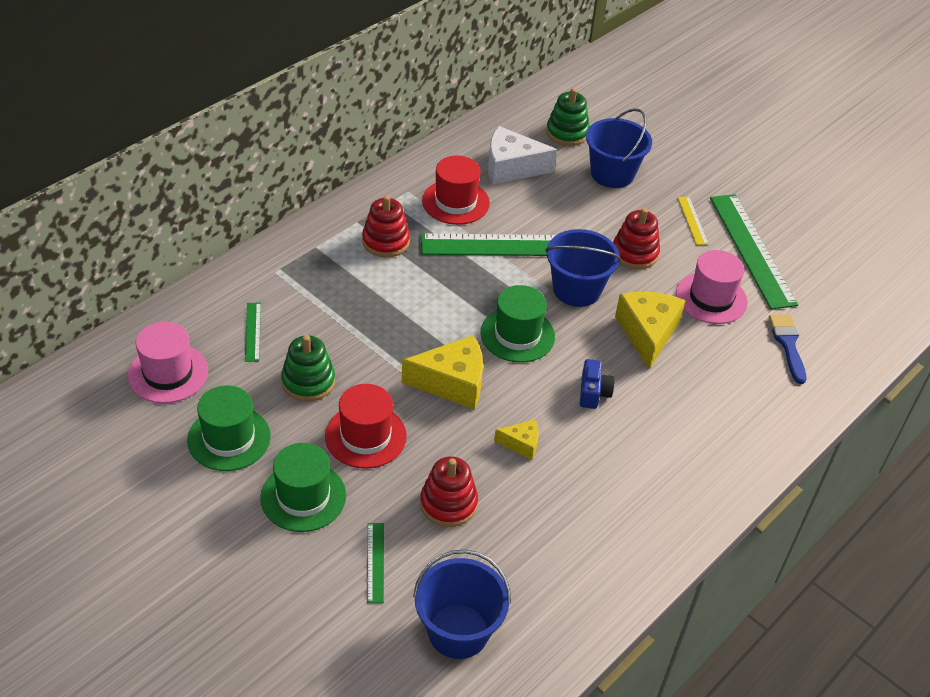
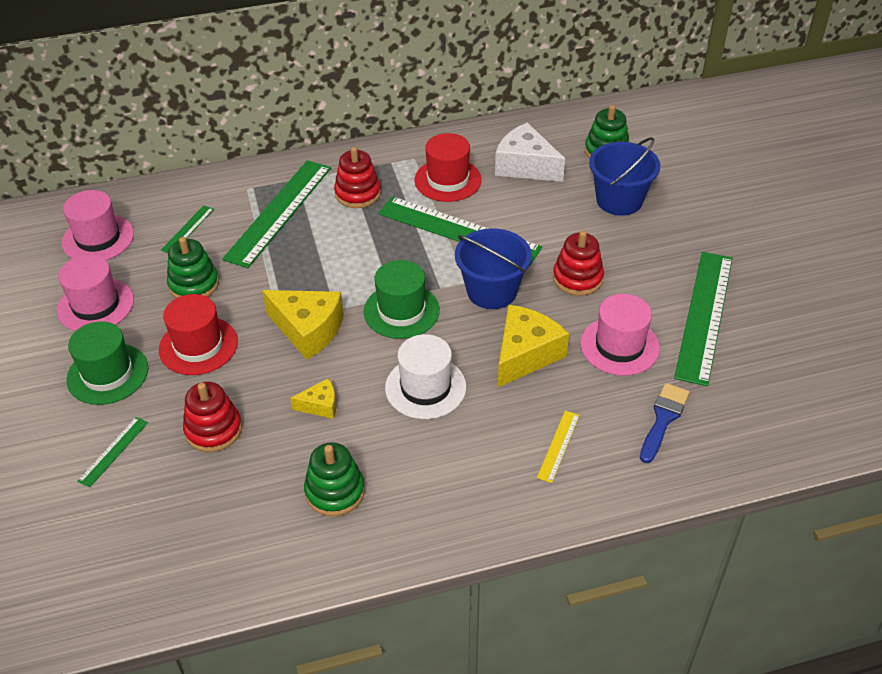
camera: 35 degrees right, 0 degrees up
(229, 438) = (95, 305): green hat -> pink hat
(327, 284) = (279, 212): none -> green ruler
(458, 631) = (125, 540): blue bucket -> none
(521, 444) = (320, 405): yellow cheese -> yellow cheese turned 45 degrees counterclockwise
(593, 392) = (425, 387): blue camera -> white hat
(596, 509) = (335, 491): none -> green stacking toy
(692, 220) = (664, 268): yellow ruler -> yellow ruler (558, 446)

